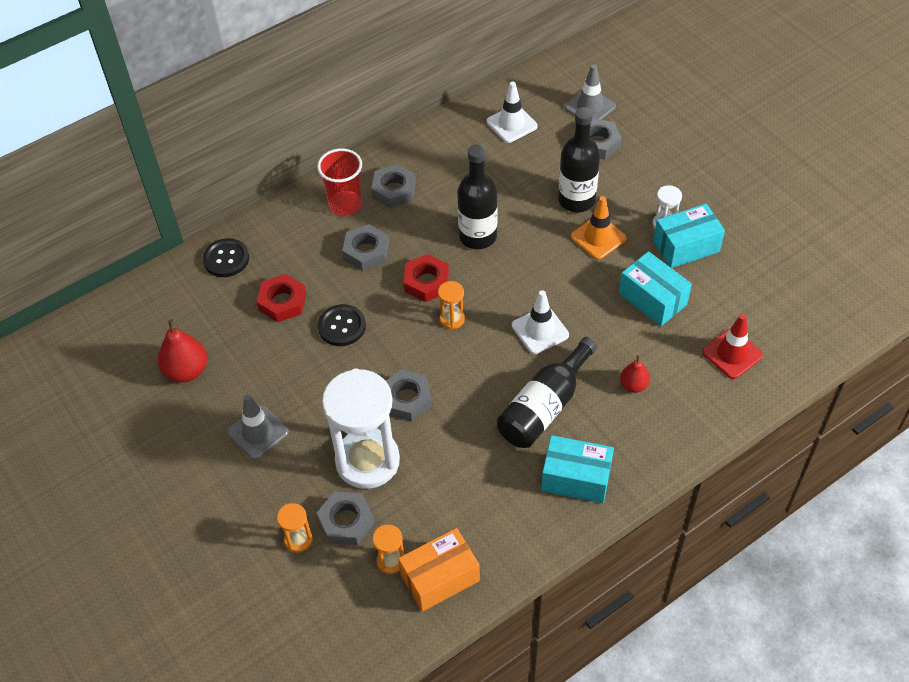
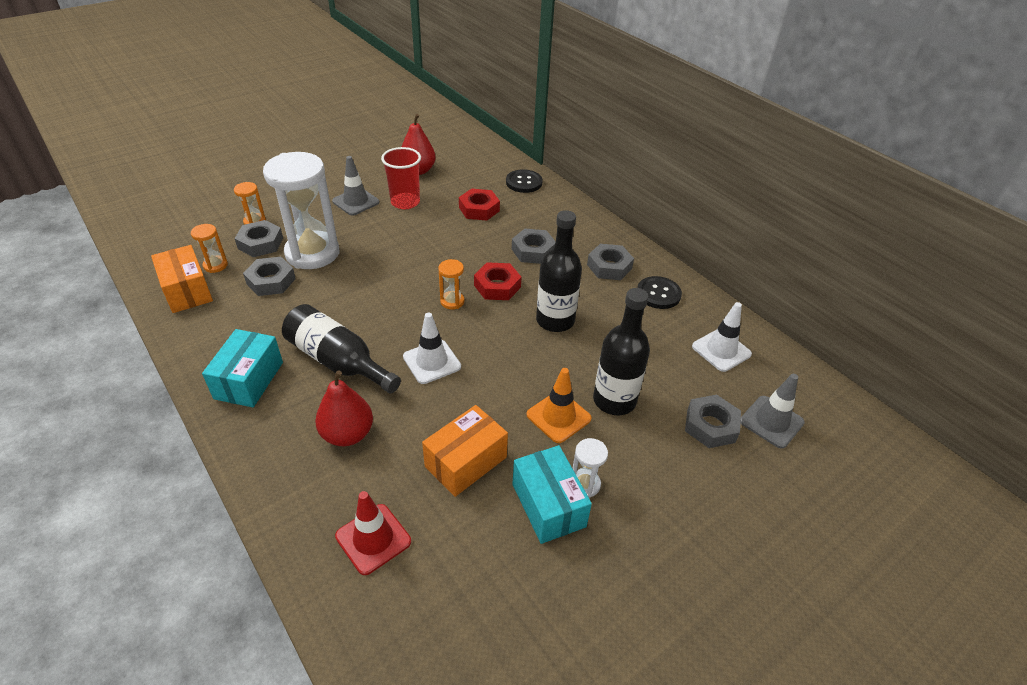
camera: 85 degrees right, 10 degrees down
(342, 326) = (451, 239): black button -> black button (658, 294)
(345, 205) = (587, 239): red cup -> red cup (405, 202)
(407, 399) = (368, 274): grey nut -> grey nut (271, 281)
(633, 385) = (347, 434): red pear -> red pear, size x1.67
(652, 299) = (466, 462): turquoise box -> orange box

